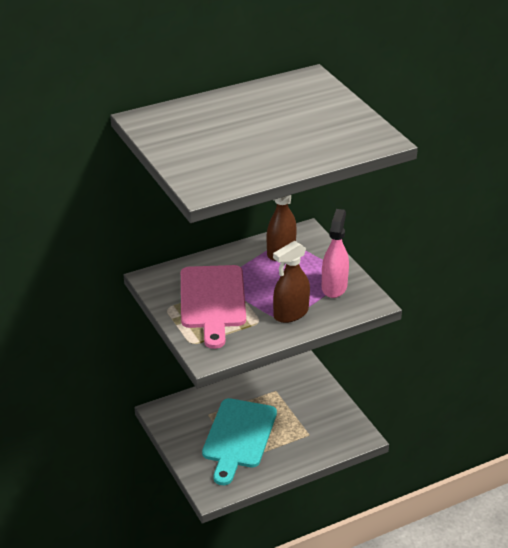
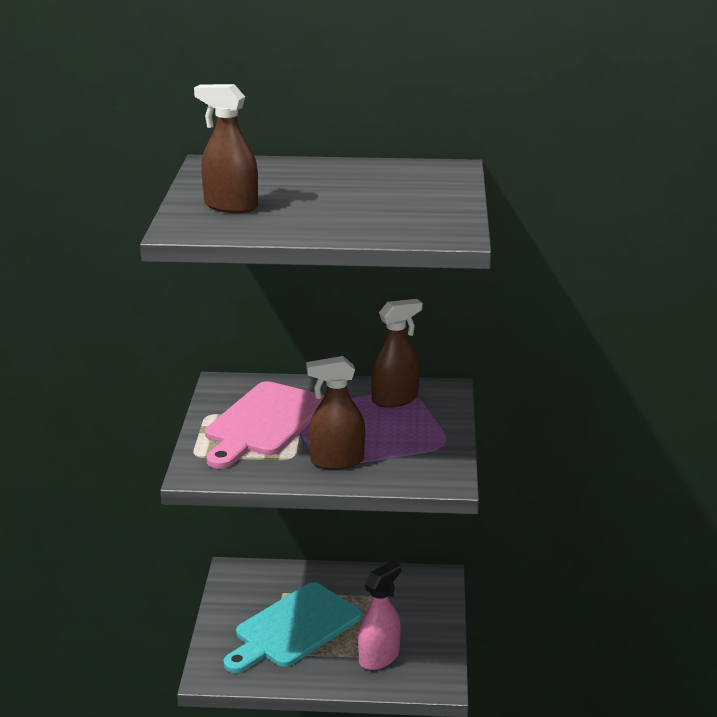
camera: 30 degrees right, 10 degrees down
(209, 157) = (230, 206): none -> brown spray bottle
(334, 287) = (418, 451): pink spray bottle -> pink spray bottle (379, 657)

